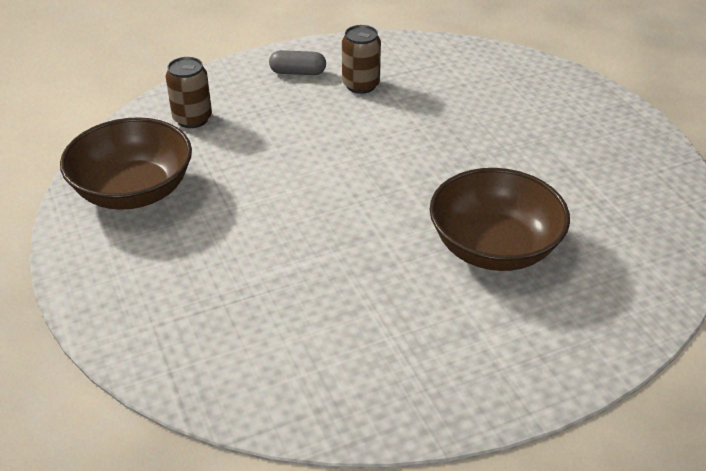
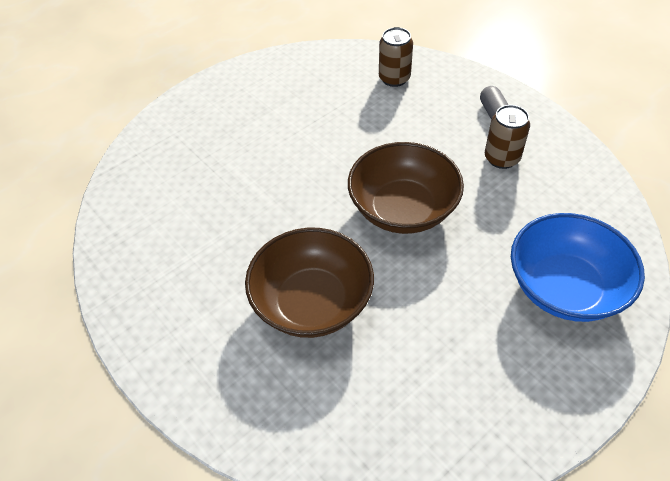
camera: 75 degrees right, 10 degrees up
(133, 191) = (298, 80): brown bowl -> brown bowl (403, 209)
(527, 96) = (565, 287): none -> blue bowl

